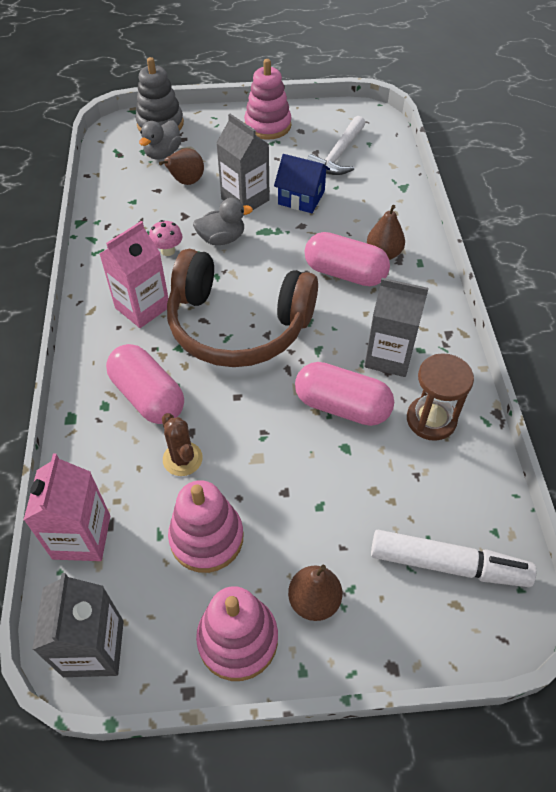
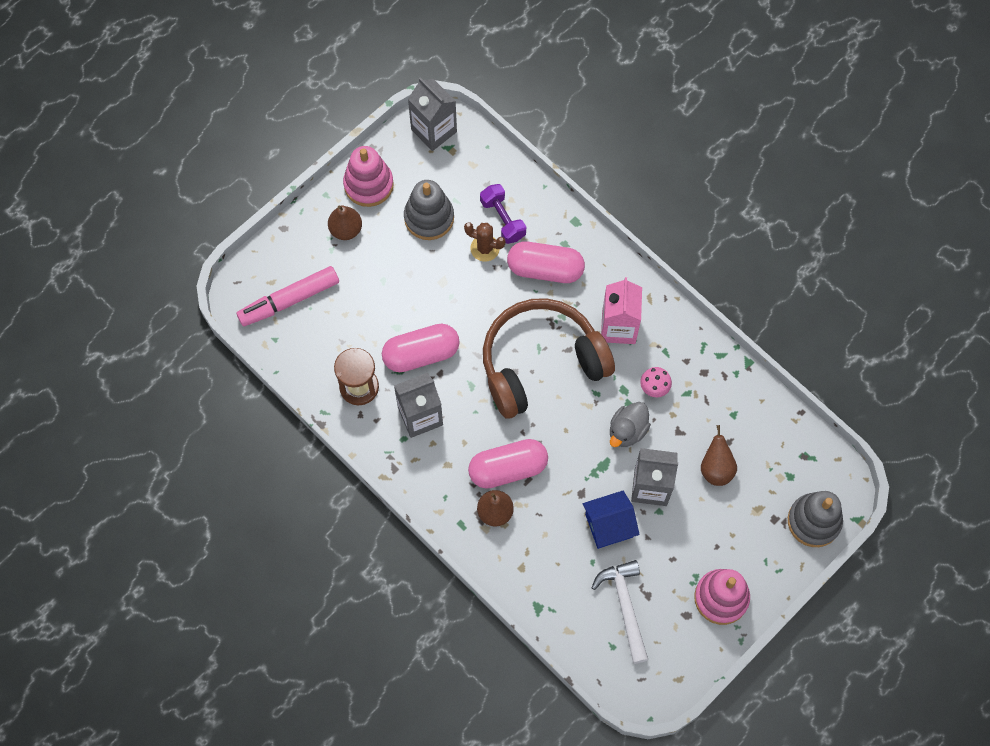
camera: 140 degrees right, 15 degrees up
(81, 537) = (494, 169): pink carton -> none
(134, 474) = (503, 219): none -> purple dumbbell
(163, 154) = (770, 486): grey duck -> none
(206, 538) = (429, 218): pink stacking toy -> grey stacking toy
(448, 564) = (289, 300): white marker -> pink marker

